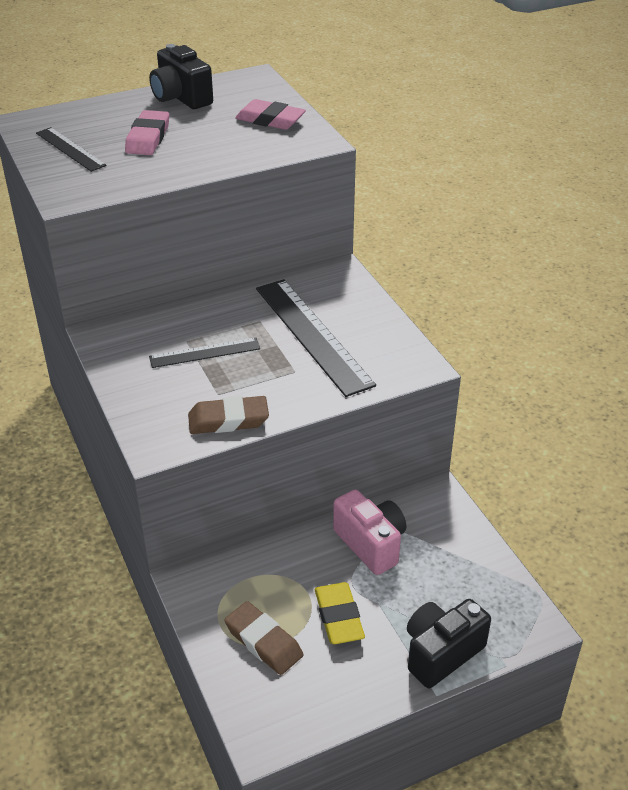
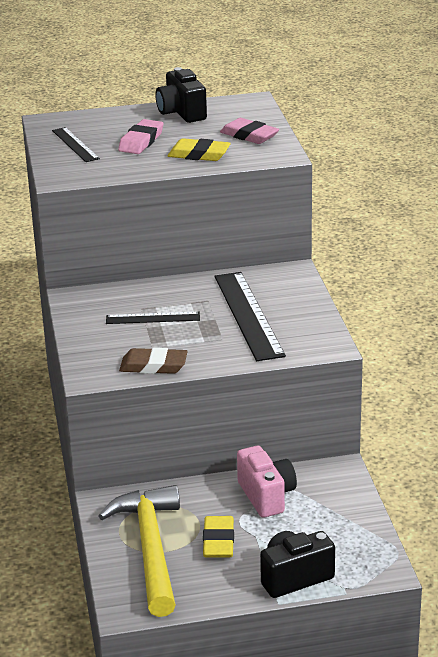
camera: 15 degrees right, 10 degrees down
(223, 149) = (199, 155): none -> yellow eraser
(263, 641) = (150, 549): brown eraser -> yellow hammer

